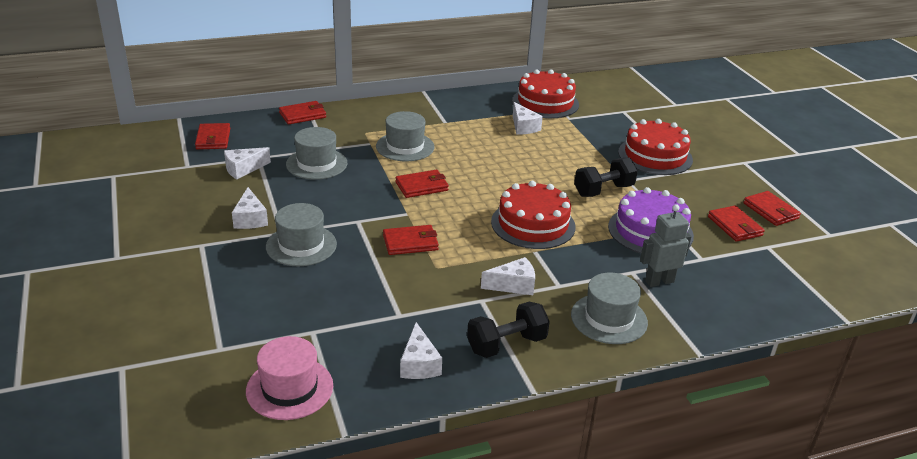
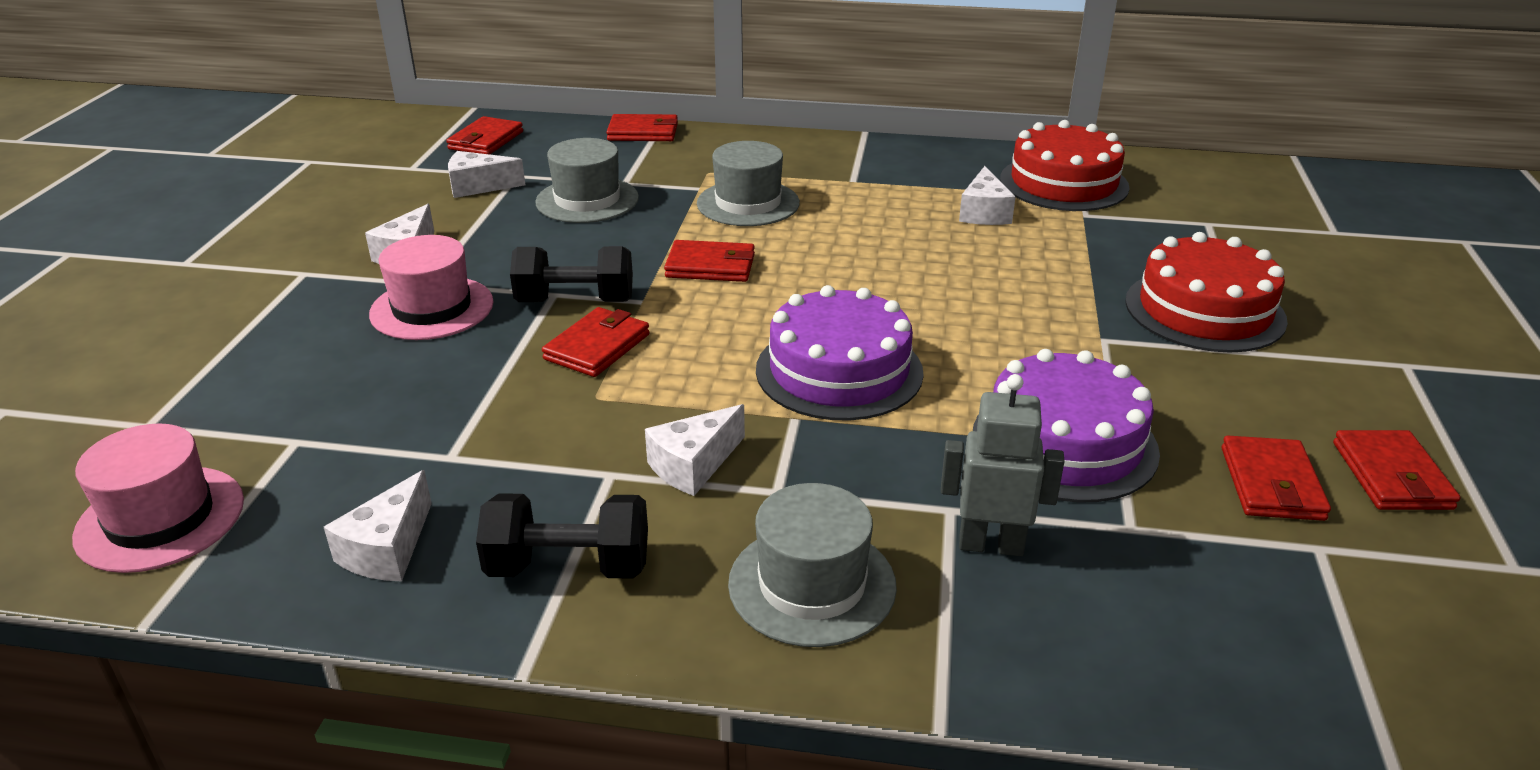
camera: 30 degrees right, 0 degrees up
(301, 245) = (432, 308): grey hat -> pink hat
(410, 242) = (597, 347): red wallet -> red wallet turned 75 degrees counterclockwise
(513, 285) = (694, 465): white cheese -> white cheese turned 120 degrees clockwise
(533, 224) = (839, 371): red cake -> purple cake
(603, 190) = (1035, 347): black dumbbell -> black dumbbell (575, 301)

